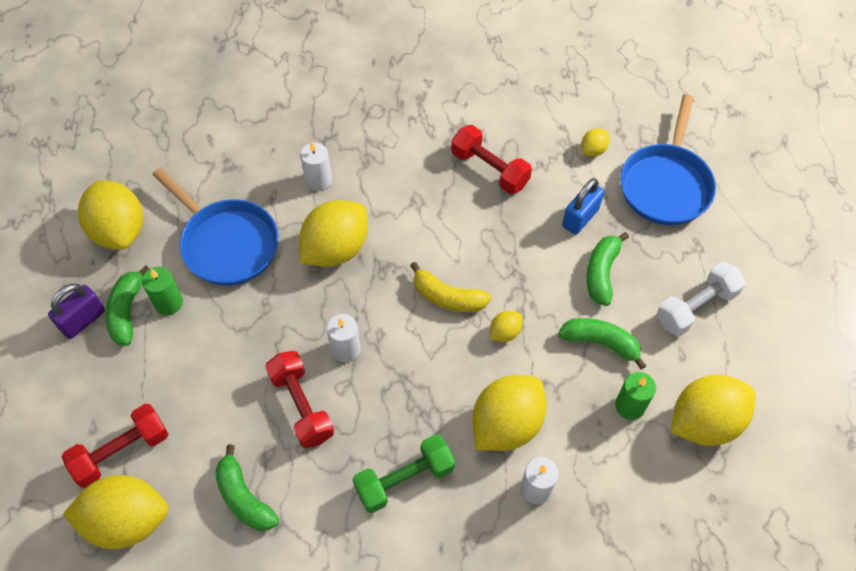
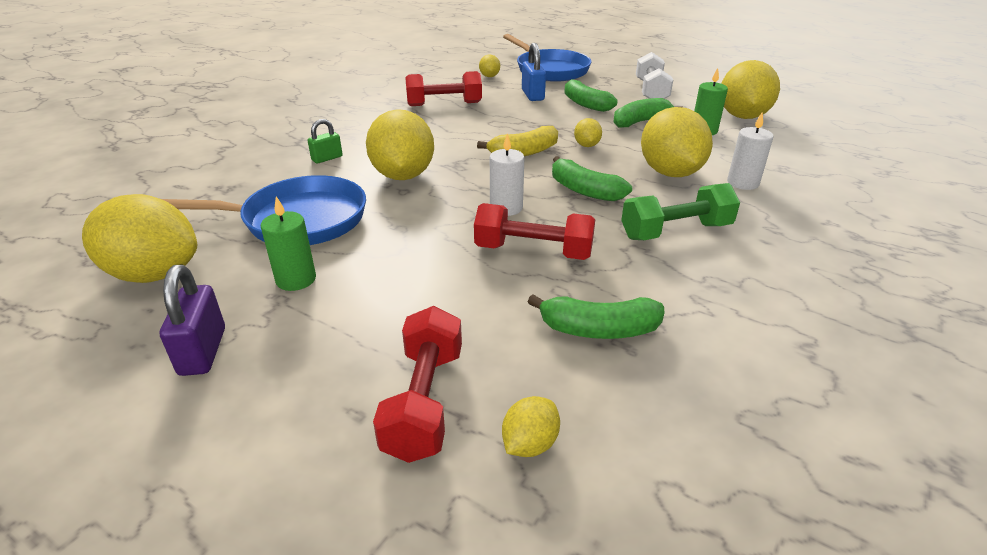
camera: 50 degrees left, 25 degrees down
(127, 312) = (254, 312): green banana -> green banana (584, 190)
(127, 521) = (529, 444): yellow lemon -> yellow lemon, size x0.46
(318, 180) = (327, 158): white candle -> green padlock
(404, 480) = (676, 231): green dumbbell -> green dumbbell turned 60 degrees clockwise

